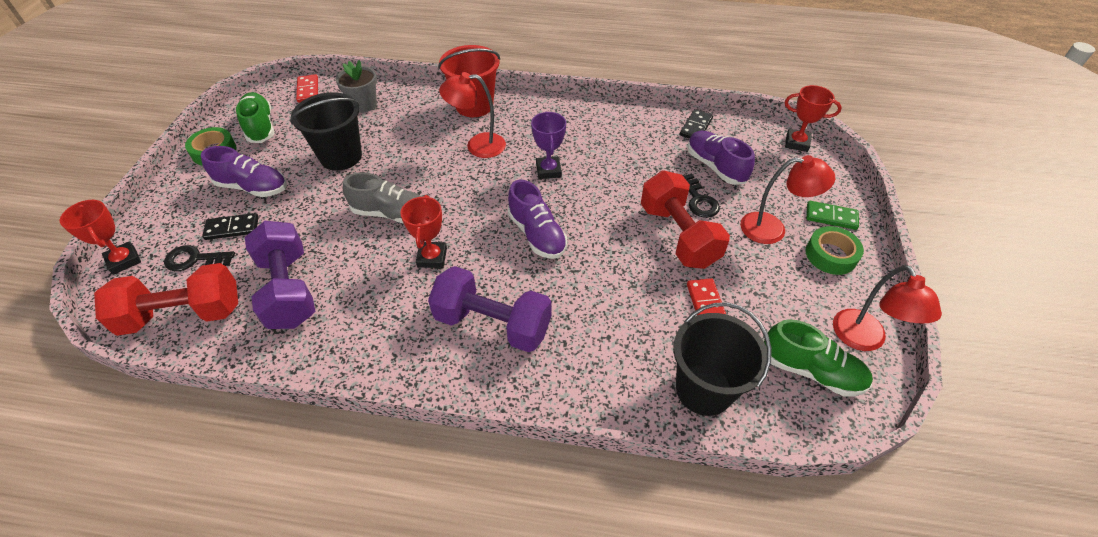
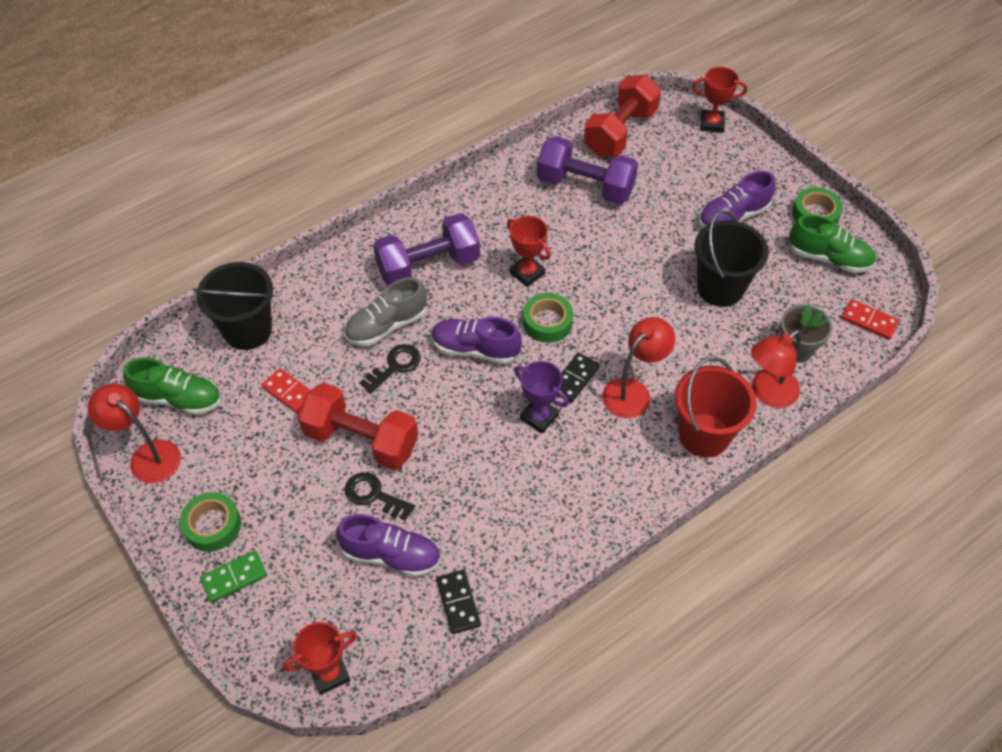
camera: 135 degrees right, 5 degrees up
(194, 259) = (673, 155): black key -> black key (394, 366)
(232, 228) = (689, 186): black domino -> black domino (574, 379)
(391, 214) = (604, 278): grey shoe -> grey shoe (387, 325)
(468, 215) = (547, 322): none -> green tape
(772, 229) = (282, 515): red lamp -> red lamp (767, 393)
(810, 370) = (178, 398): green shoe -> green shoe turned 150 degrees counterclockwise

